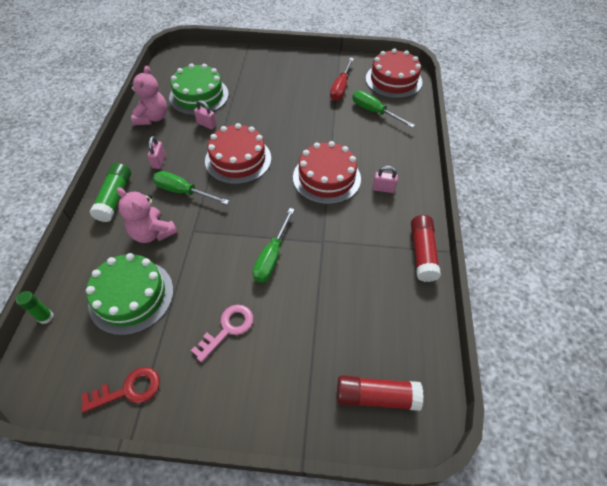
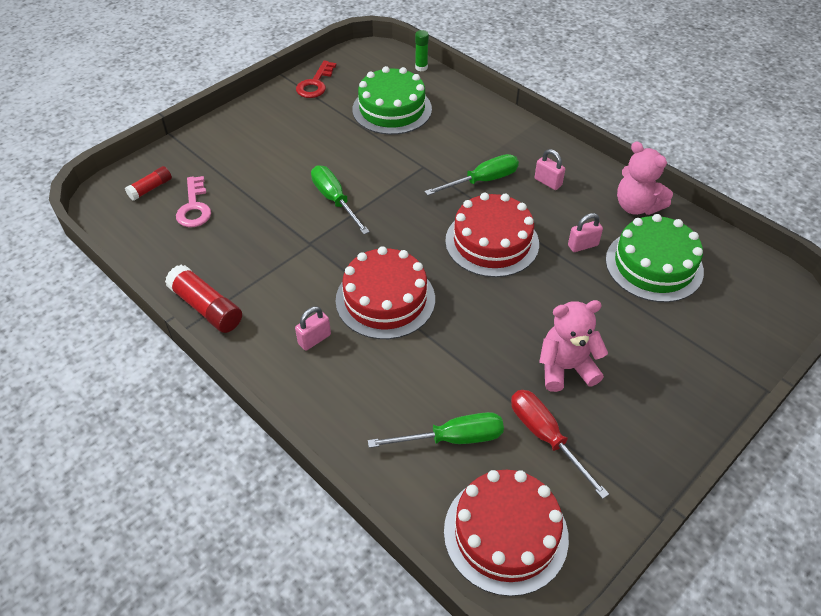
camera: 130 degrees right, 5 degrees down
(115, 198) = (520, 136): green glue stick -> none
(152, 233) = (448, 142): pink teddy bear -> pink teddy bear (566, 368)
(228, 329) = (300, 143): pink key -> pink key (194, 207)
(376, 396) = (151, 188): red glue stick -> red glue stick, size x0.60

